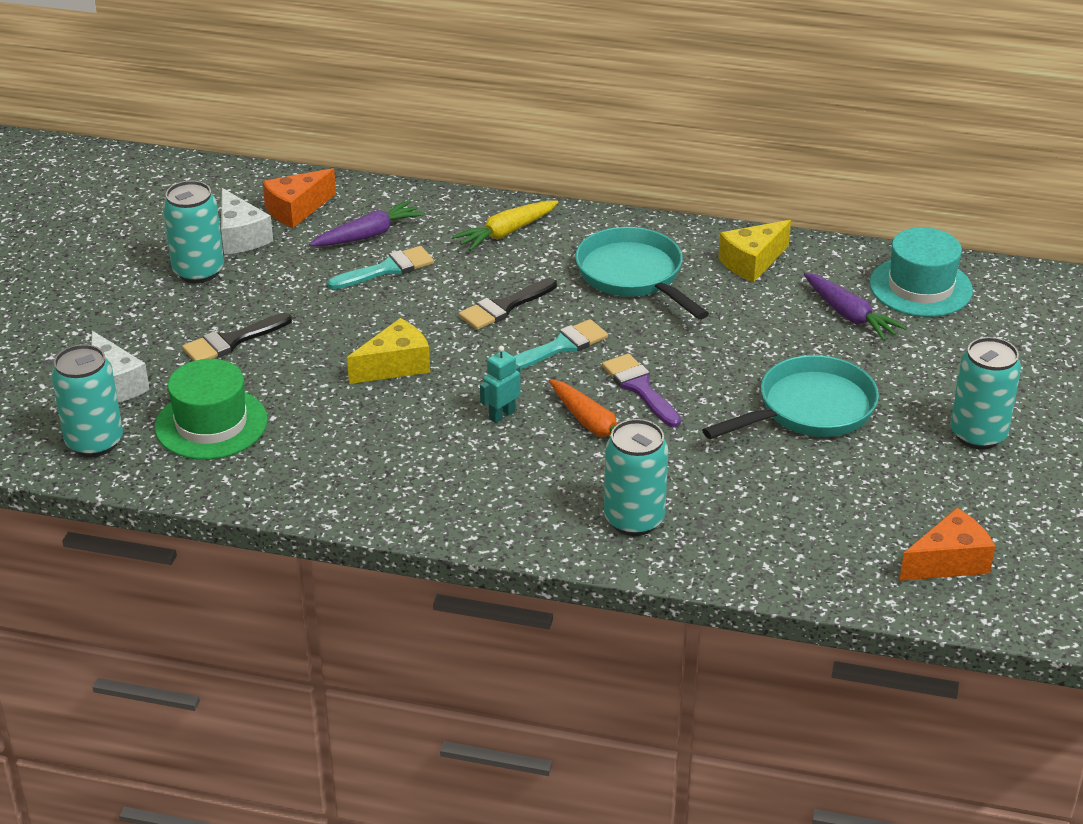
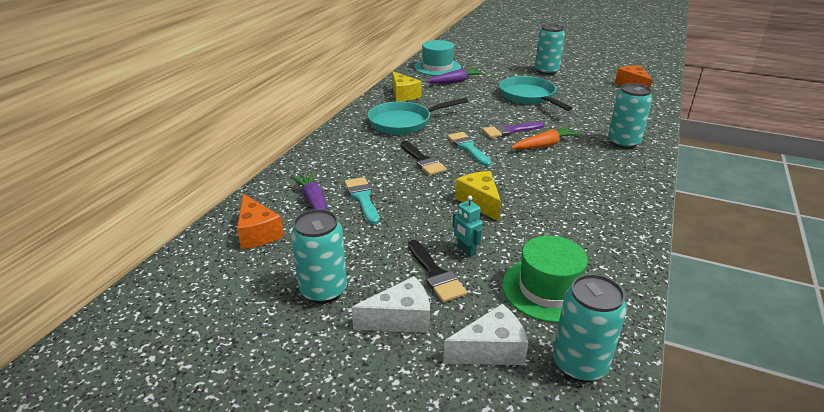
camera: 80 degrees left, 5 degrees down
(241, 237) = (281, 264): white cheese -> white cheese (400, 319)
(501, 415) = (534, 170): turquoise robot -> turquoise robot (466, 251)
(506, 233) = (340, 153): yellow carrot -> none

